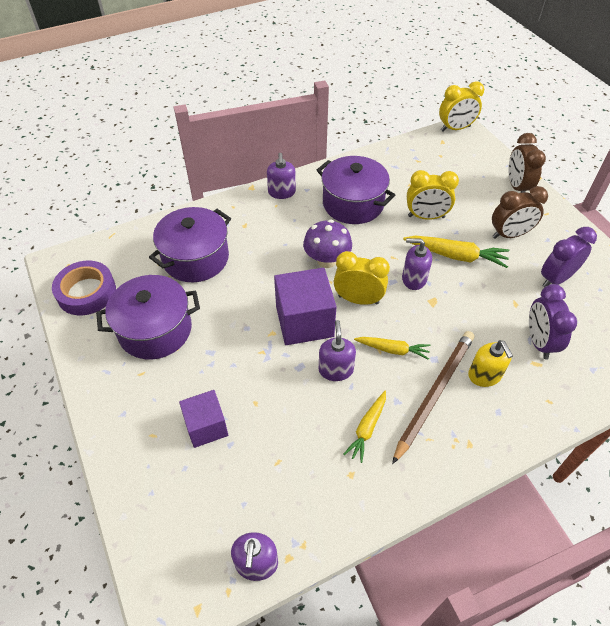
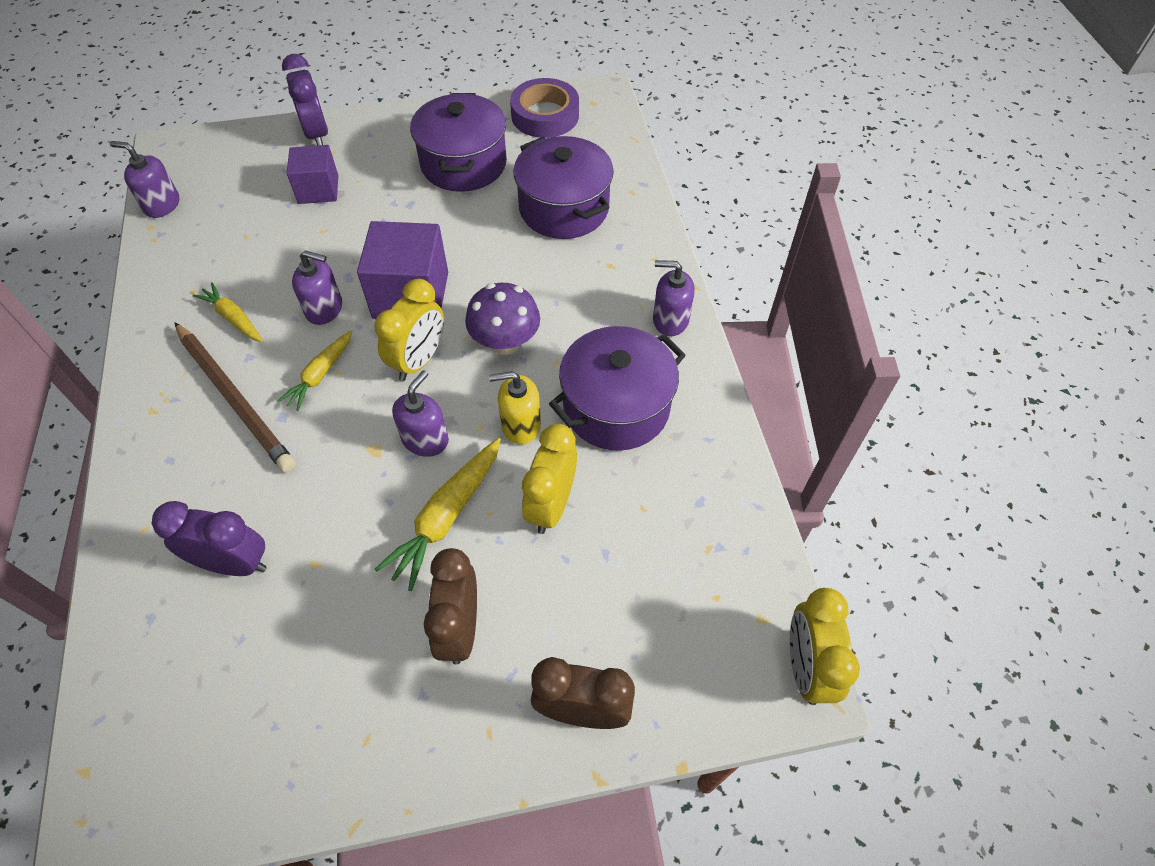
camera: 105 degrees right, 5 degrees up
(484, 375) = (225, 466): yellow soap dispenser -> yellow soap dispenser (520, 425)
(556, 279) = (331, 657): purple clock -> purple clock (317, 134)

